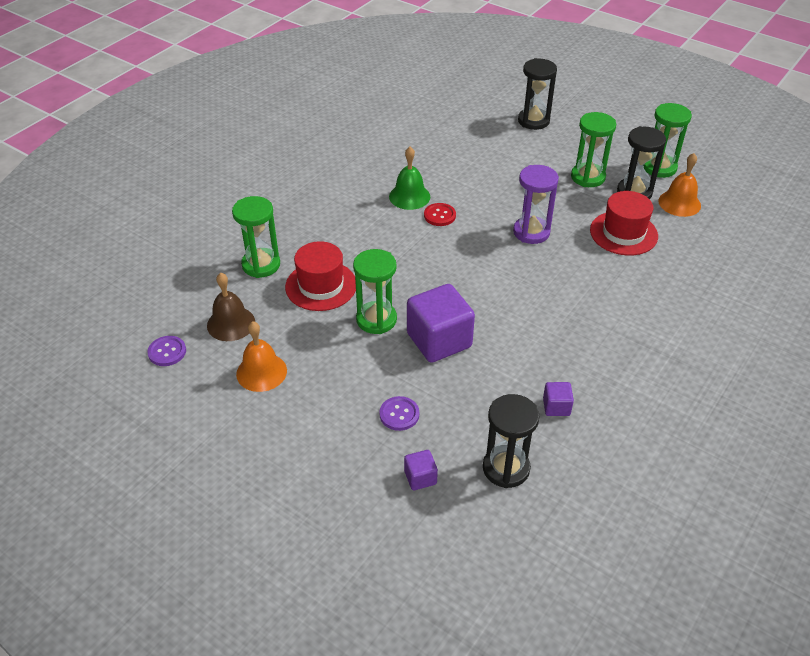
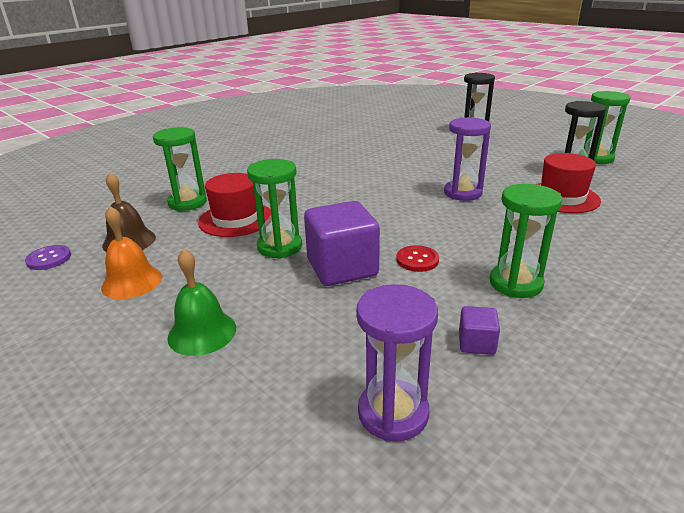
camera: 10 degrees right, 15 degrees down
(399, 414) = (267, 334): purple button -> none
(409, 196) = (348, 167): green bell -> green bell (202, 332)
(420, 477) = (265, 412): purple cube -> none
(439, 215) = (373, 179): red button -> red button (417, 260)
(506, 468) = (393, 413): black hourglass -> purple hourglass
(588, 177) = (523, 162): green hourglass -> green hourglass (515, 283)
(679, 203) = (620, 180): orange bell -> none

